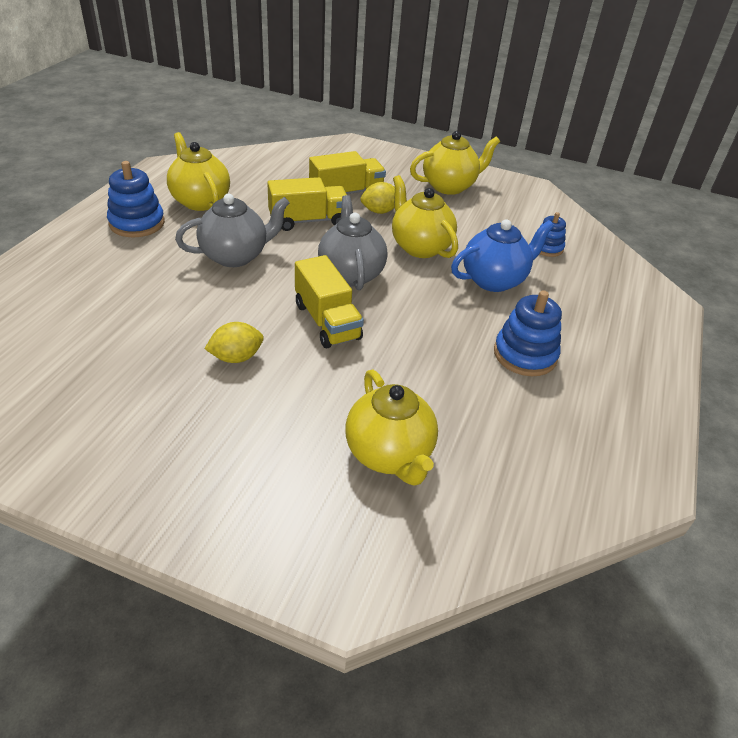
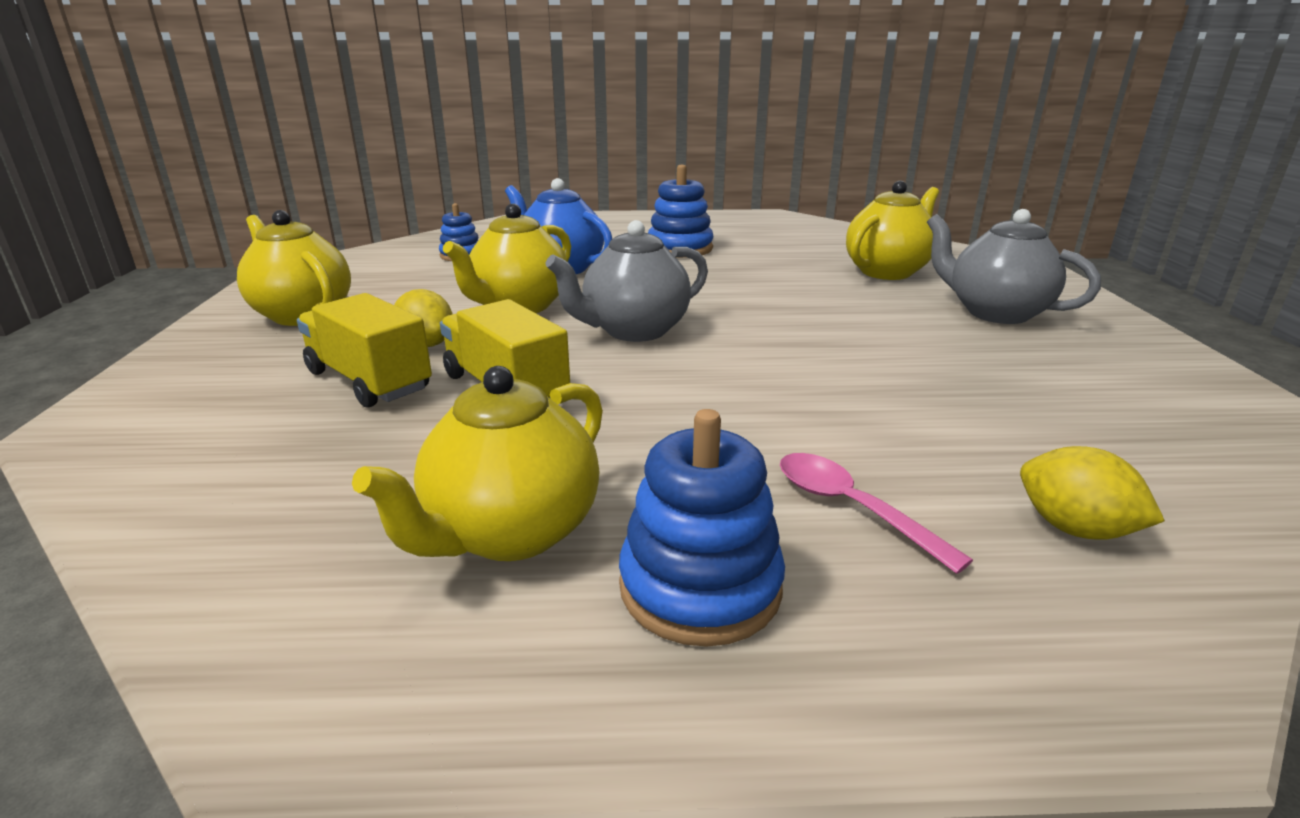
camera: 110 degrees left, 15 degrees down
(134, 266) = (851, 508): none -> pink spoon
(235, 256) = (688, 418): grey teapot -> grey teapot (994, 313)
(236, 357) = (898, 352): yellow lemon -> yellow lemon (1074, 528)
(327, 321) = (754, 323): yellow truck -> none

